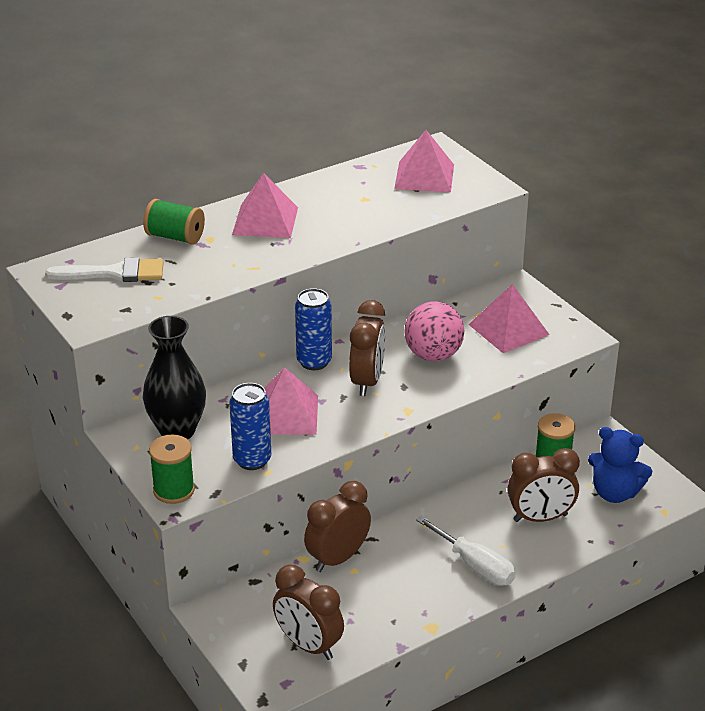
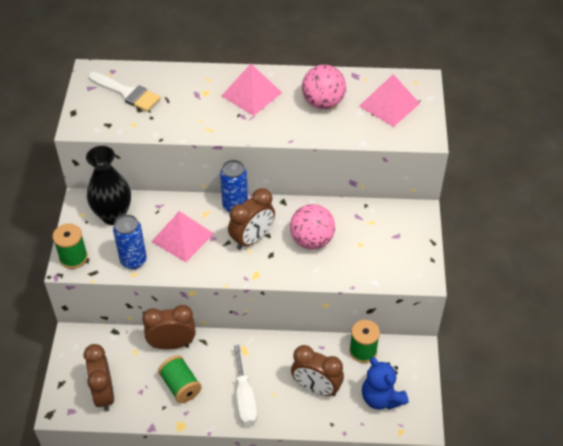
camera: 35 degrees right, 15 degrees up
(175, 237) = (187, 81): green spool -> green spool (181, 386)
(353, 200) = (323, 103): none -> pink ball
(508, 329) = (380, 245): pink pyramid -> none

